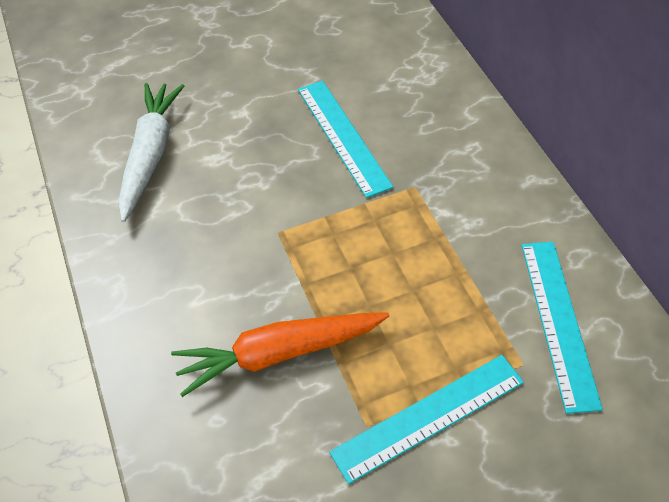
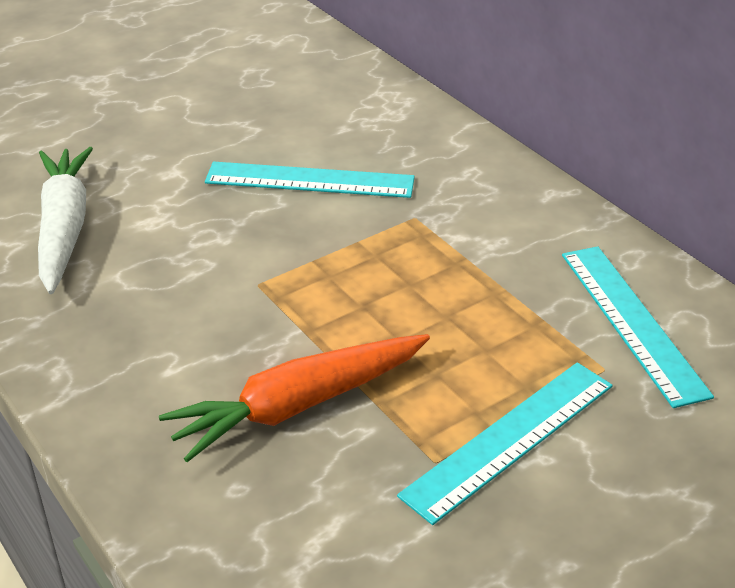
camera: 15 degrees left, 15 degrees down
(343, 136) = (310, 180): turquoise ruler -> turquoise ruler turned 45 degrees counterclockwise

